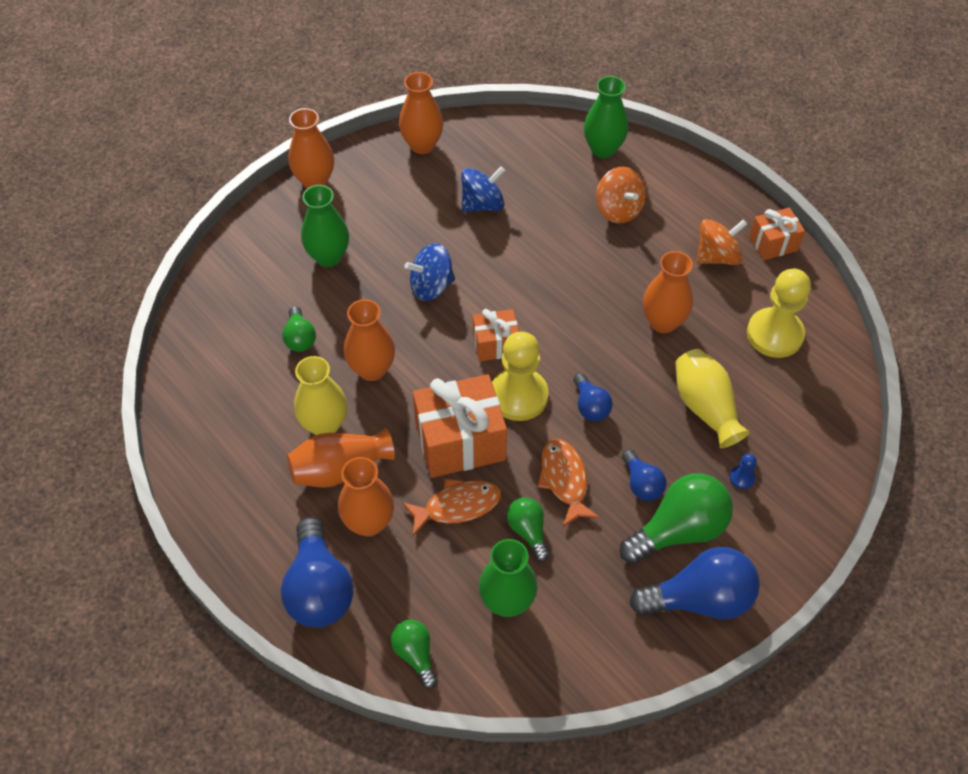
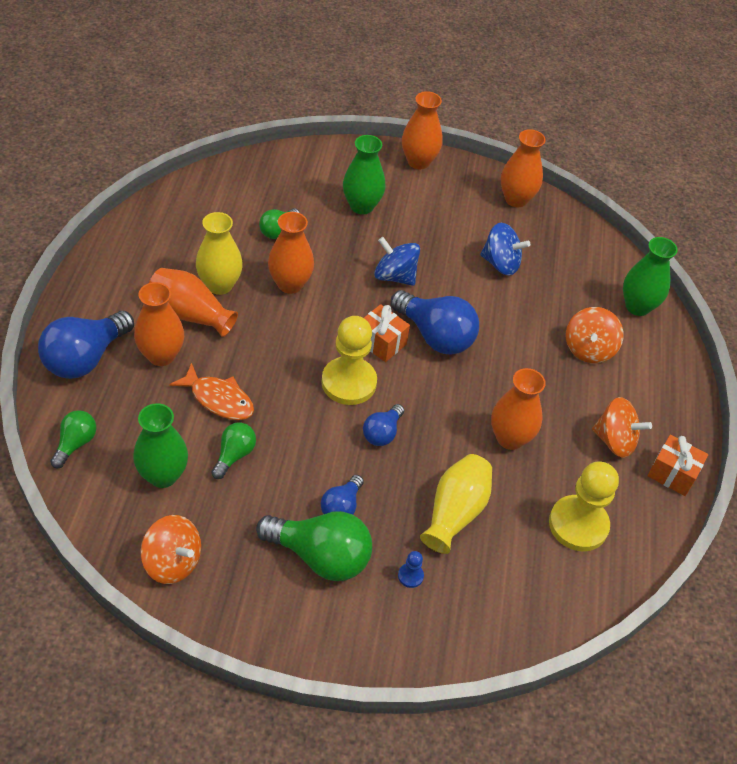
camera: 45 degrees right, 5 degrees down
(460, 441) = (275, 369): orange gift -> none
(564, 480) = (299, 453): orange fish -> none
(605, 647) = (172, 562): none -> orange spinning top
(699, 599) = (268, 606): blue light bulb -> blue light bulb (435, 336)

